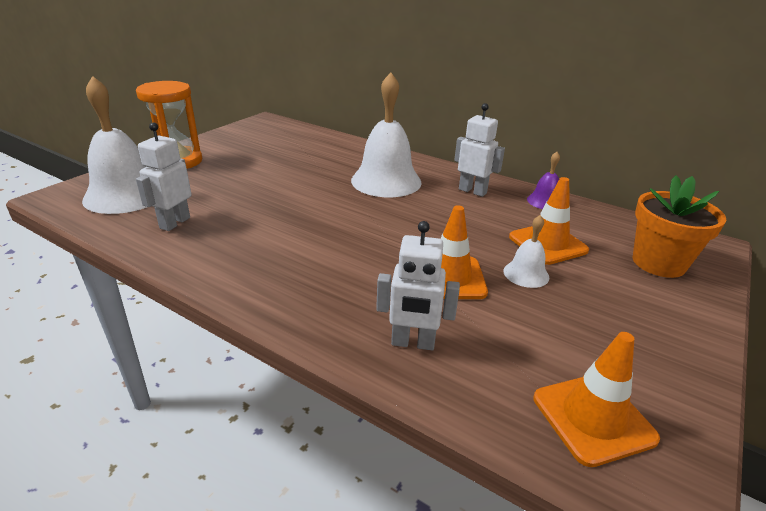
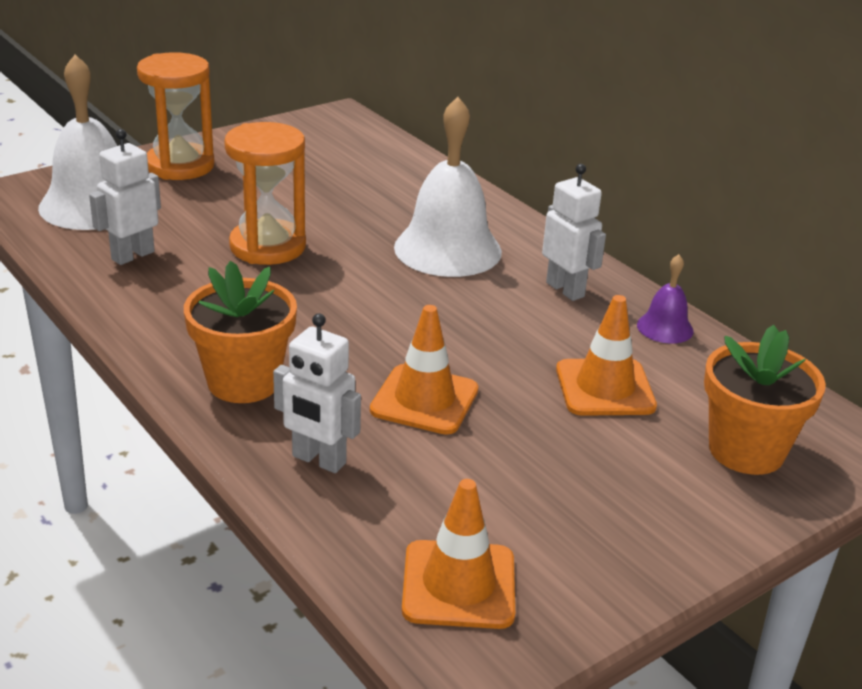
camera: 20 degrees right, 0 degrees up
(270, 200) = (267, 247): none -> orange hourglass
(315, 296) = (243, 382): none -> orange flower pot
(526, 274) = (533, 419): white bell -> none

